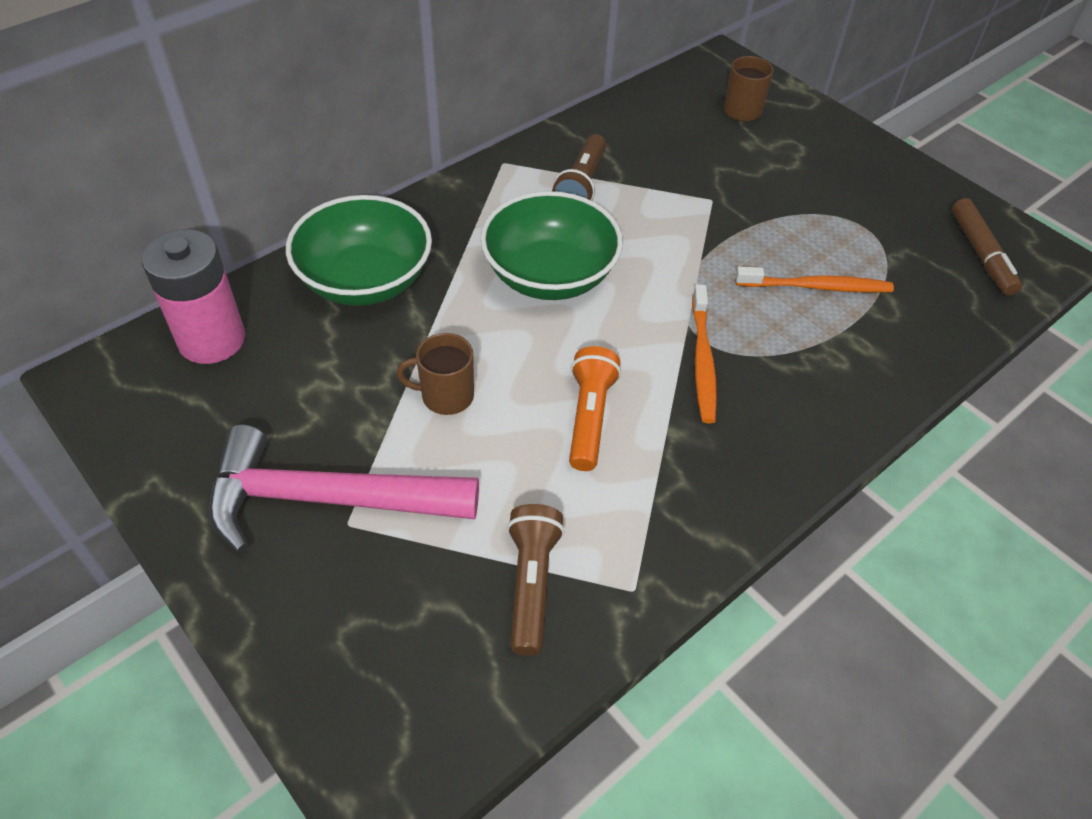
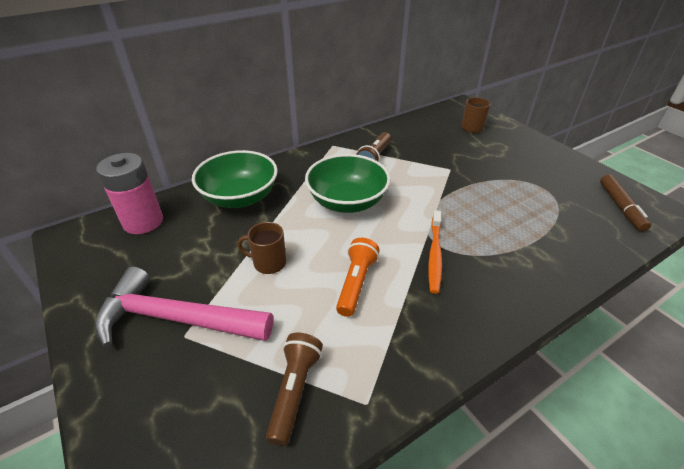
camera: 10 degrees right, 10 degrees down
(817, 287) = (512, 218): orange toothbrush -> none

